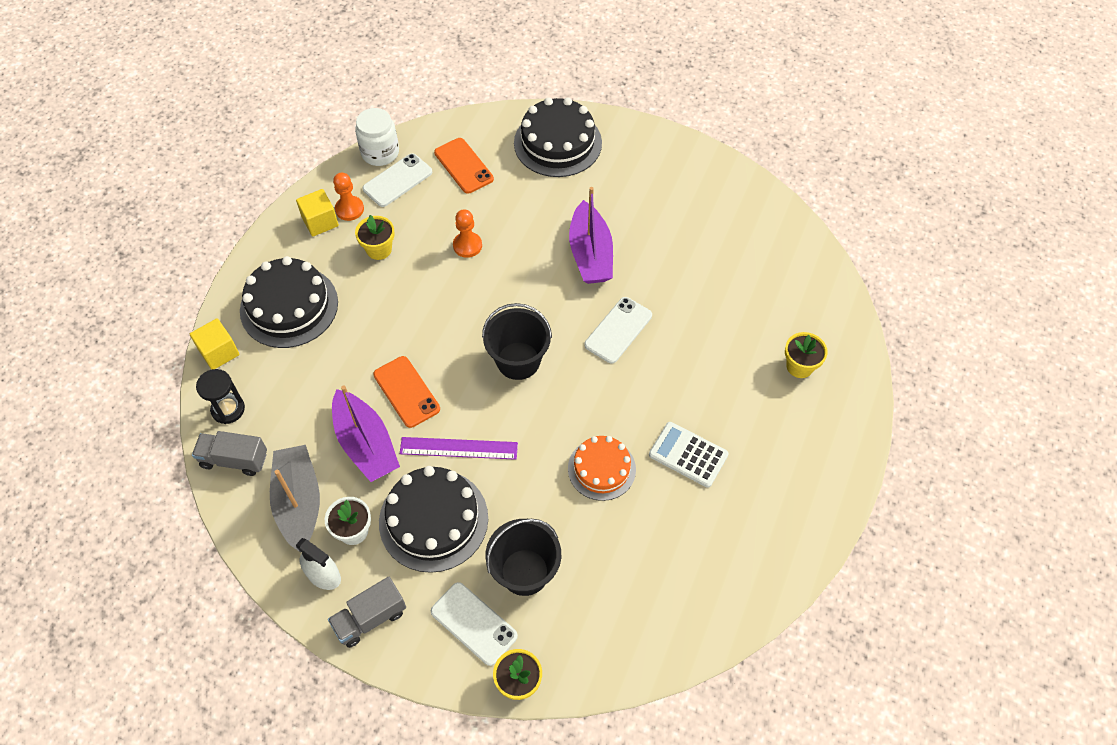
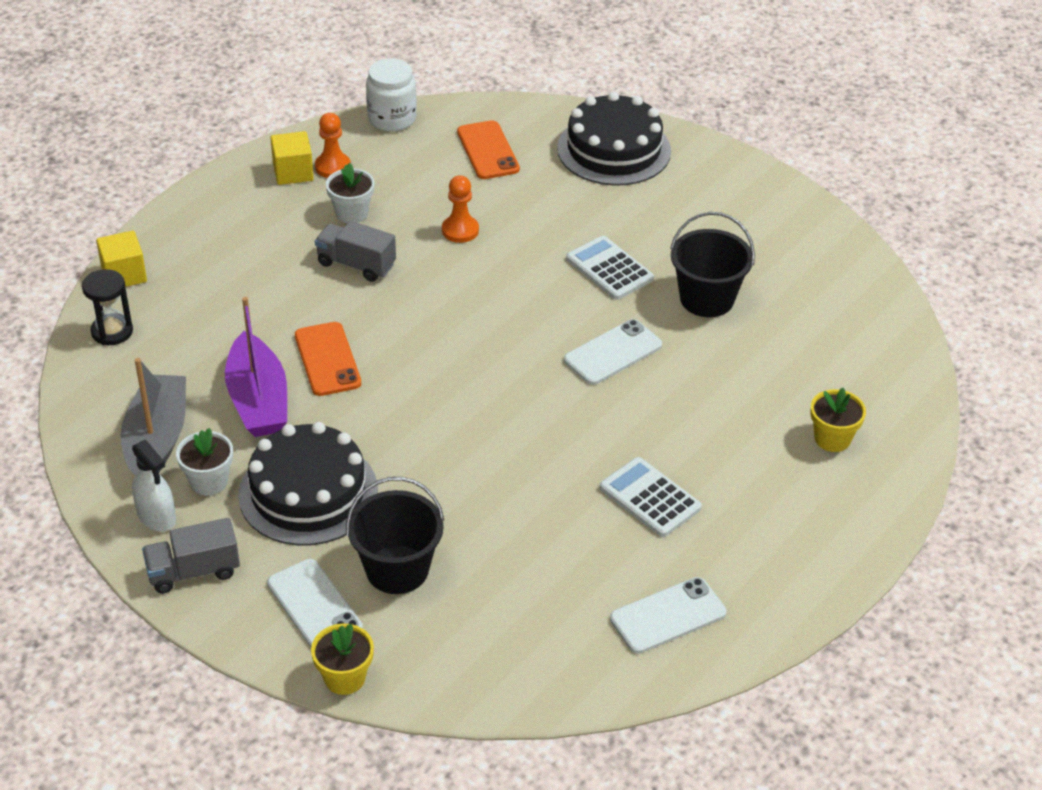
camera: 15 degrees right, 15 degrees down
(234, 459) = (99, 381): grey truck -> grey truck (356, 264)
(289, 306) = (223, 247): black cake -> none
(379, 249) = (351, 213): yellow flower pot -> white flower pot
(397, 180) = (401, 150): white phone -> white phone (667, 616)
(459, 448) = (367, 428): purple ruler -> none
(518, 361) = (475, 357): black bucket -> black bucket (707, 299)
(590, 254) = (609, 269): purple boat -> white calculator
(601, 469) = (534, 488): orange cake -> none

